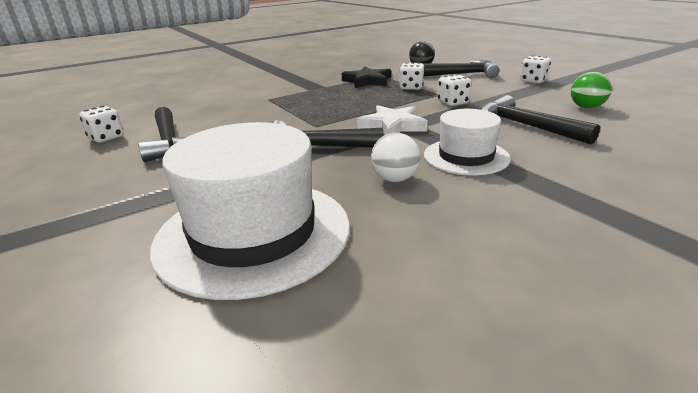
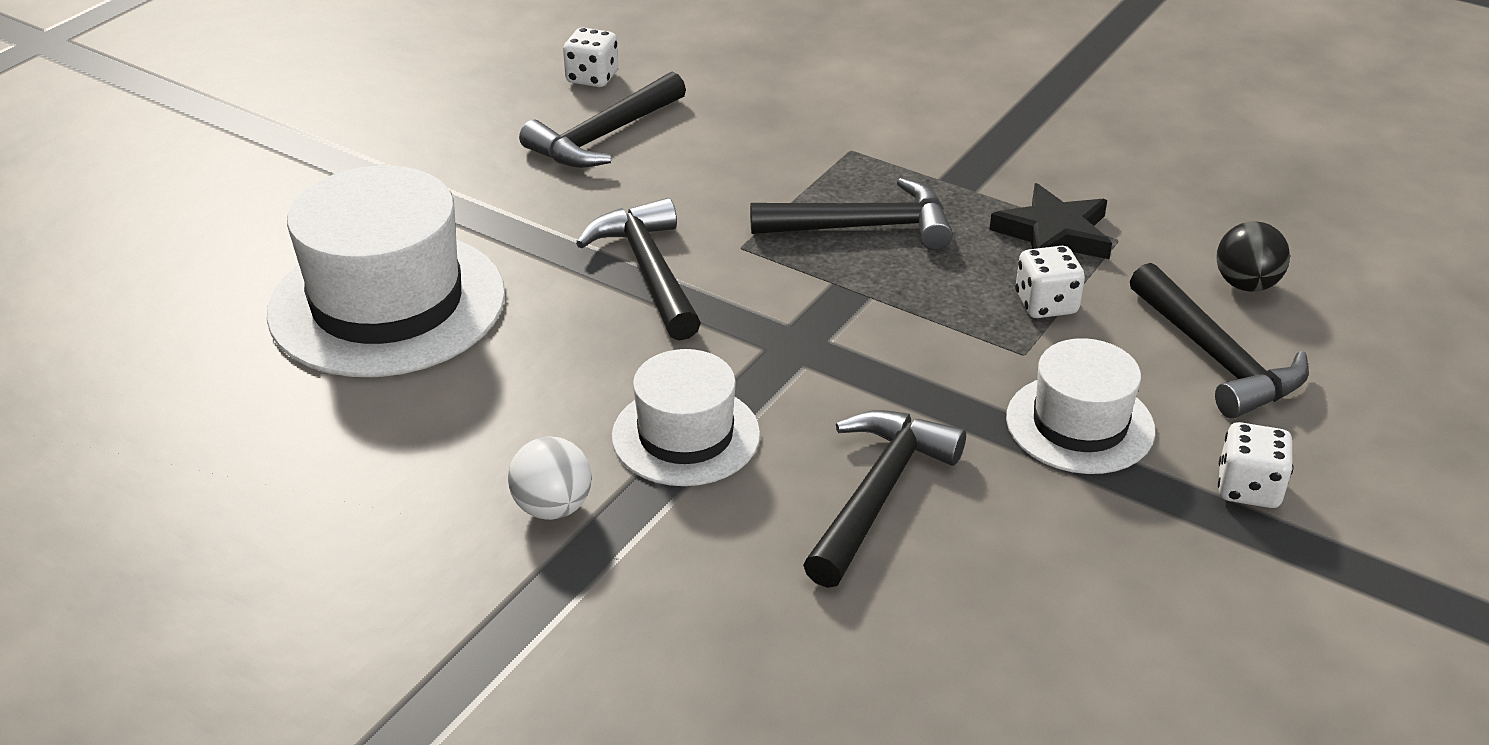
camera: 65 degrees right, 10 degrees up
(329, 104) = (863, 227): none -> black hammer
(392, 126) = (786, 329): white star -> none
(395, 179) = (570, 377): white ball -> white ball (553, 507)
(453, 103) = (972, 380): white dice -> none
(489, 93) = (1080, 424): none -> white hat
(586, 107) = (1063, 583): green ball -> none

